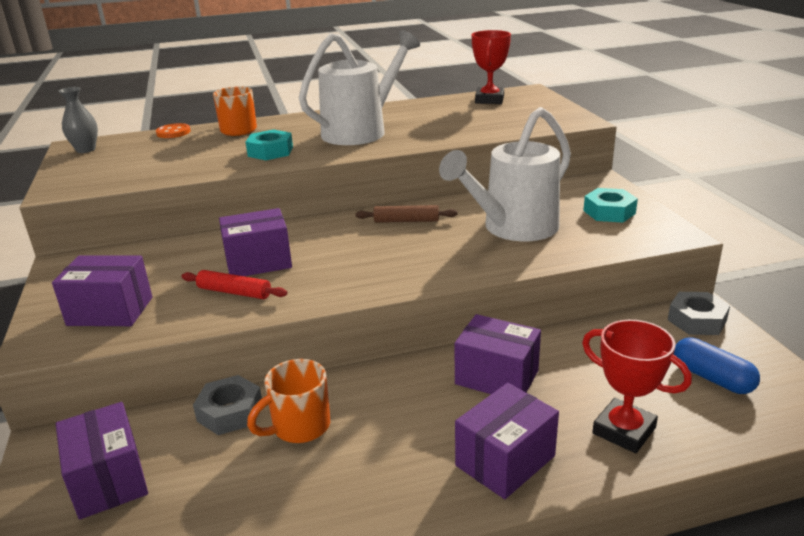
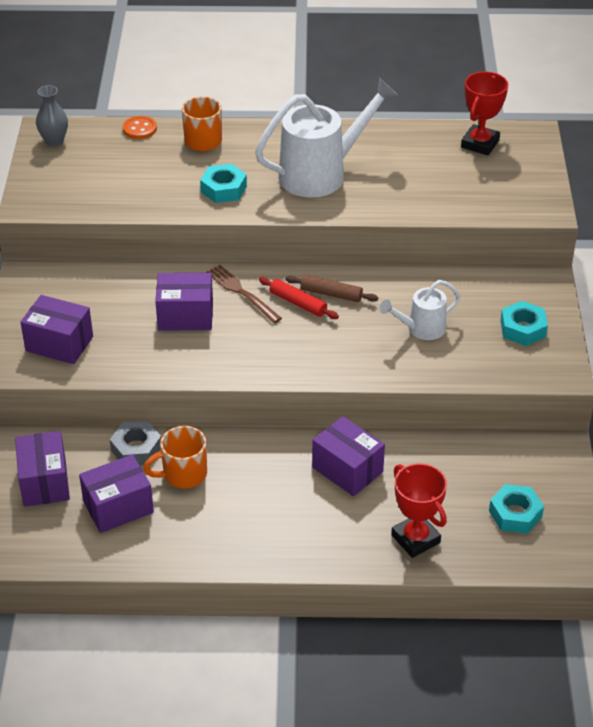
camera: 15 degrees right, 15 degrees up
(234, 292) = (158, 347): red rolling pin -> red rolling pin (298, 303)
(313, 235) = (241, 292): none -> brown fork
(505, 460) = (317, 539): purple box -> purple box (118, 507)
(513, 229) = (421, 329): white watering can -> white watering can, size x0.54
(696, 320) = (547, 457): grey nut -> none
(712, 378) = (515, 514): blue capsule -> turquoise nut

